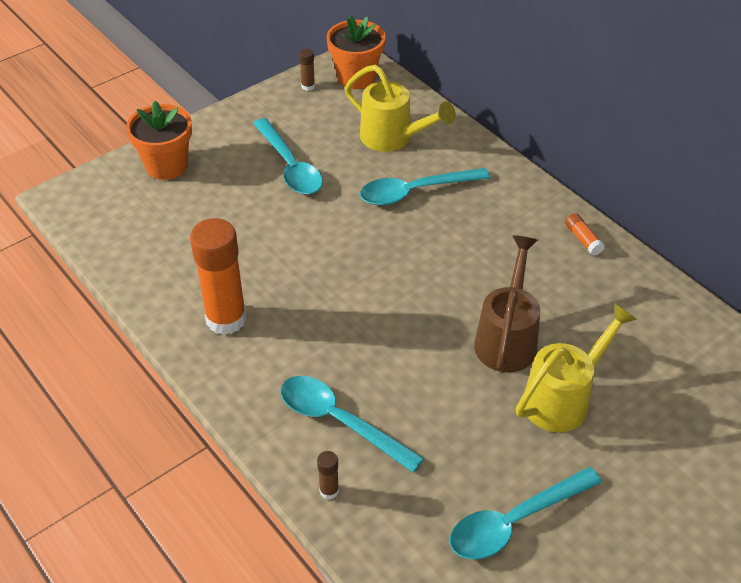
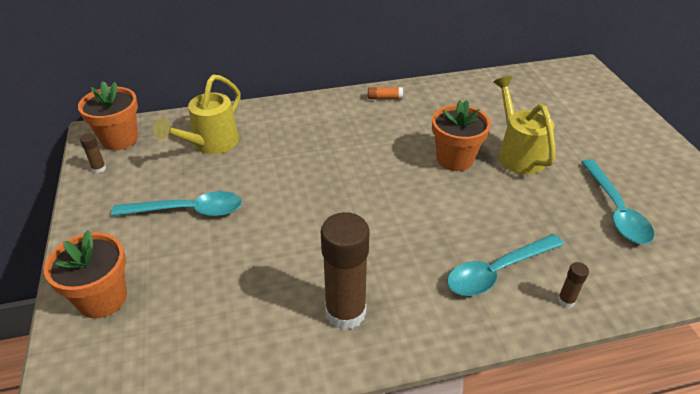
camera: 65 degrees left, 5 degrees down
(226, 319) = (345, 312): orange glue stick -> brown glue stick
(392, 138) = (211, 144): yellow watering can -> yellow watering can turned 150 degrees clockwise
(415, 191) = (280, 152): turquoise spoon -> none
(507, 339) = (455, 159): brown watering can -> orange flower pot

